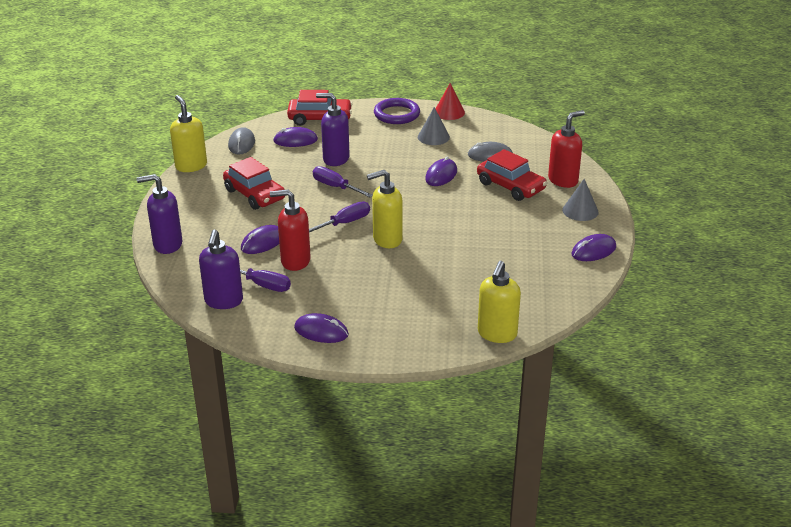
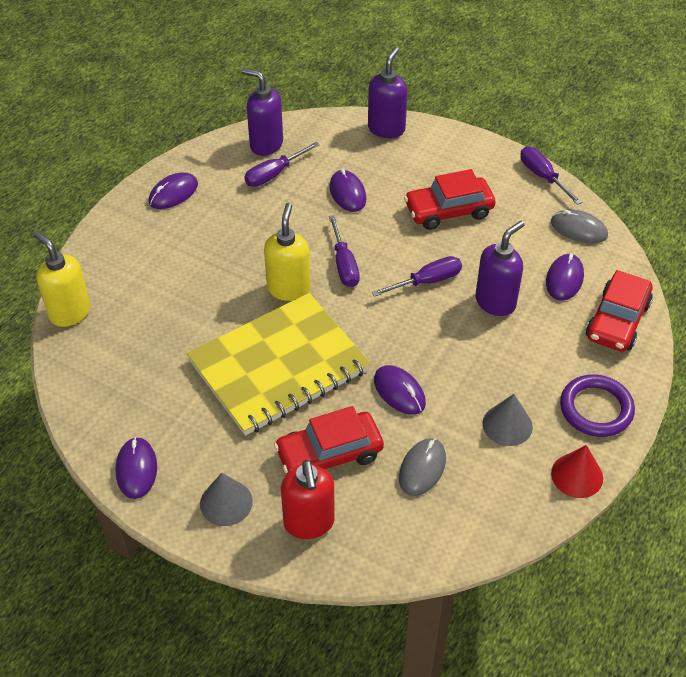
camera: 115 degrees right, 15 degrees up
(191, 166) = (542, 176): yellow soap dispenser -> purple screwdriver
(295, 261) = (297, 207): red soap dispenser -> none
(461, 223) = (279, 366): none -> yellow notebook

